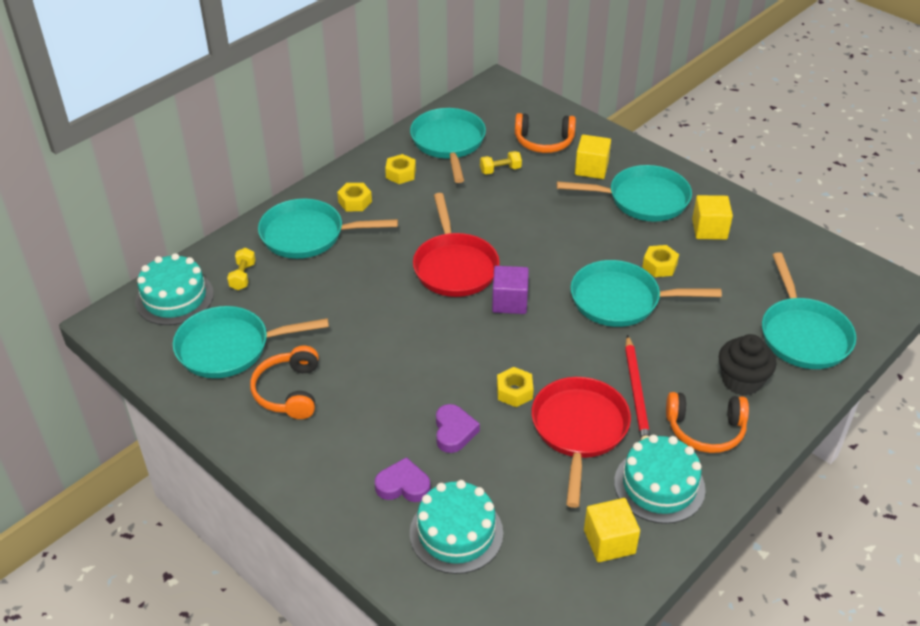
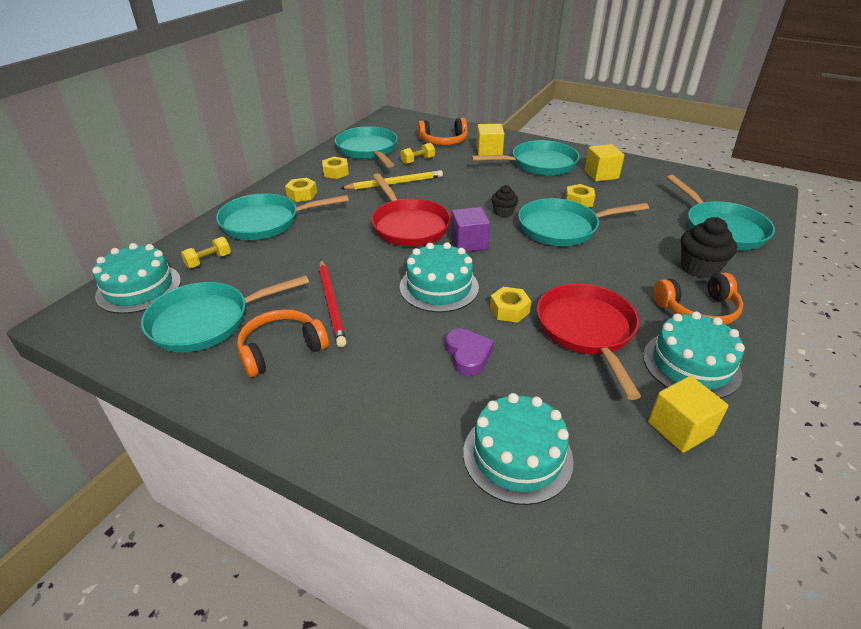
camera: 15 degrees left, 5 degrees down
(243, 276) = (208, 261): yellow dumbbell -> yellow dumbbell turned 60 degrees clockwise
(289, 391) = (281, 350): orange headphones -> orange headphones turned 75 degrees clockwise
(403, 485) = (437, 417): purple heart -> none
(456, 351) = (439, 287): none -> turquoise cake
(461, 202) = (394, 183): none -> yellow pencil
(565, 266) = (503, 212): none -> black cupcake
(636, 393) = (619, 291): red pencil -> red pencil (331, 303)

